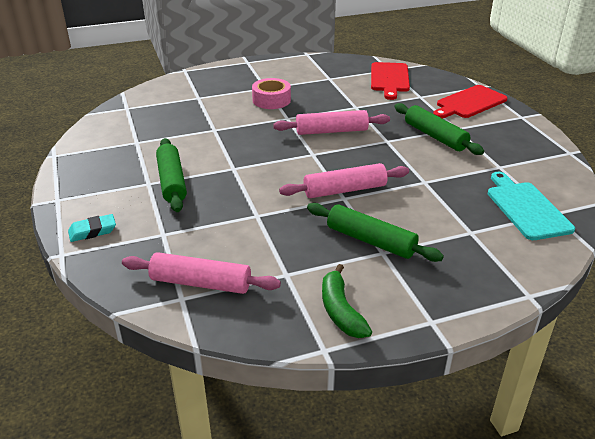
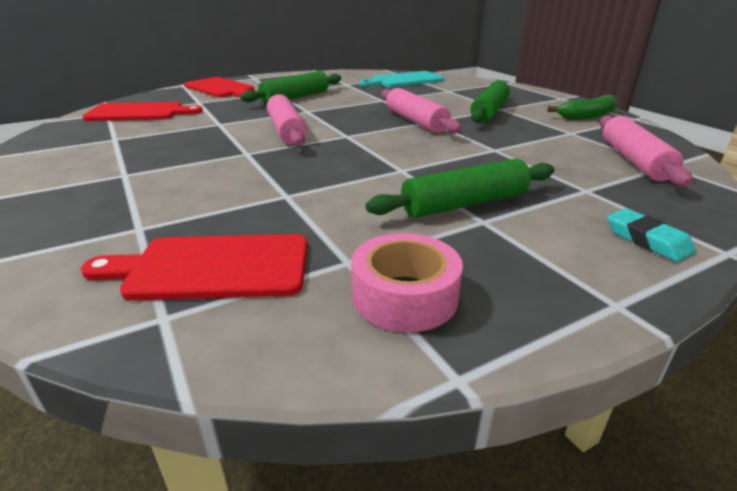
camera: 100 degrees left, 5 degrees down
(153, 114) = (212, 267): none -> red cutting board
(271, 100) = (180, 166): pink tape -> pink tape (404, 296)

